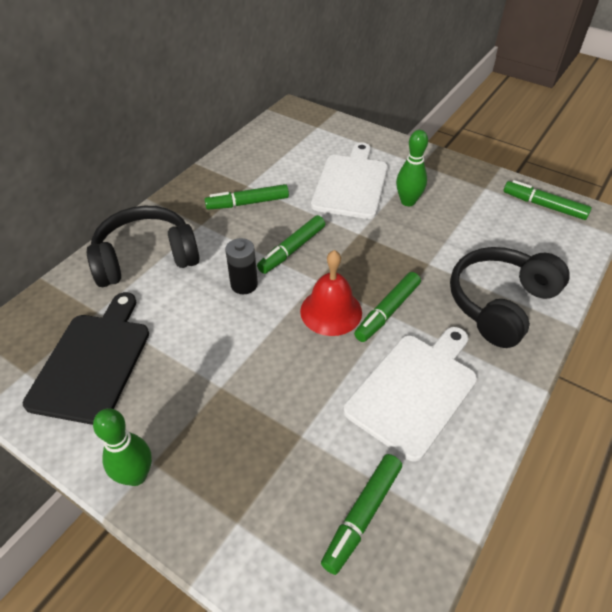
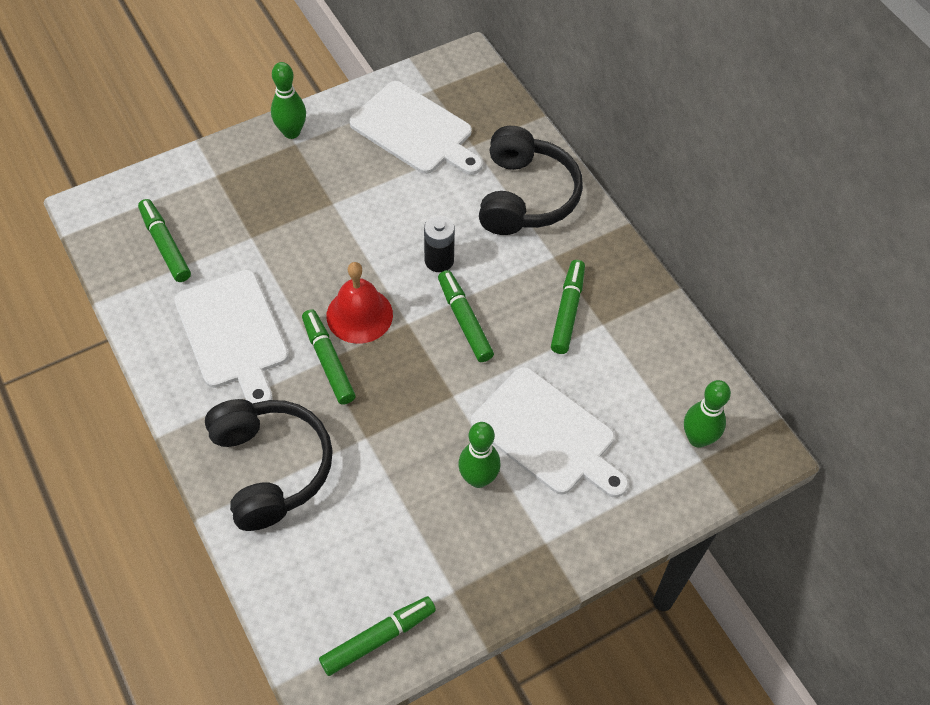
camera: 115 degrees right, 10 degrees up
(93, 362) = (415, 131): black cutting board -> white cutting board
(304, 130) = (697, 438): none -> green bowling pin

